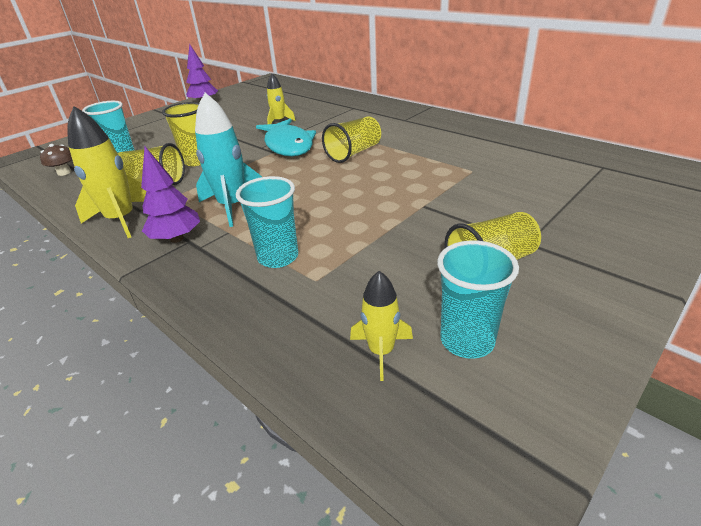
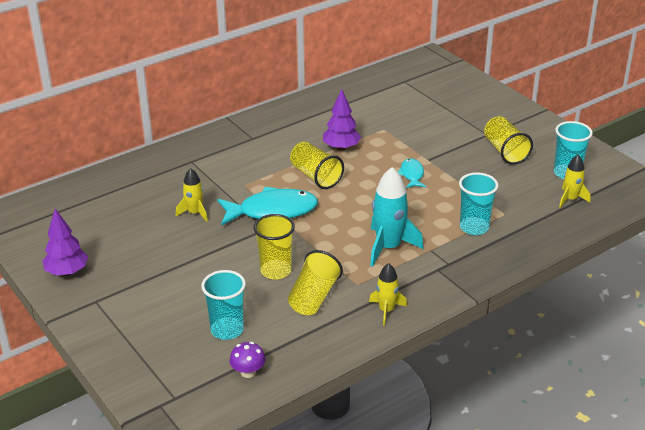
camera: 80 degrees left, 0 degrees up
(64, 172) = (248, 372): brown mushroom -> purple mushroom
(121, 219) = (386, 310): yellow rocket -> yellow rocket, size x0.59
(177, 238) = (432, 275): purple tree -> purple tree (341, 147)
(383, 200) = (412, 175): none -> turquoise fish

